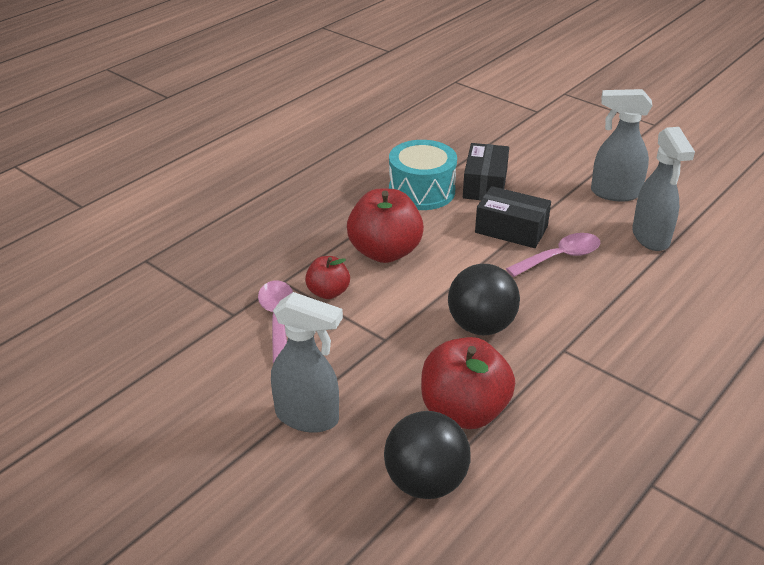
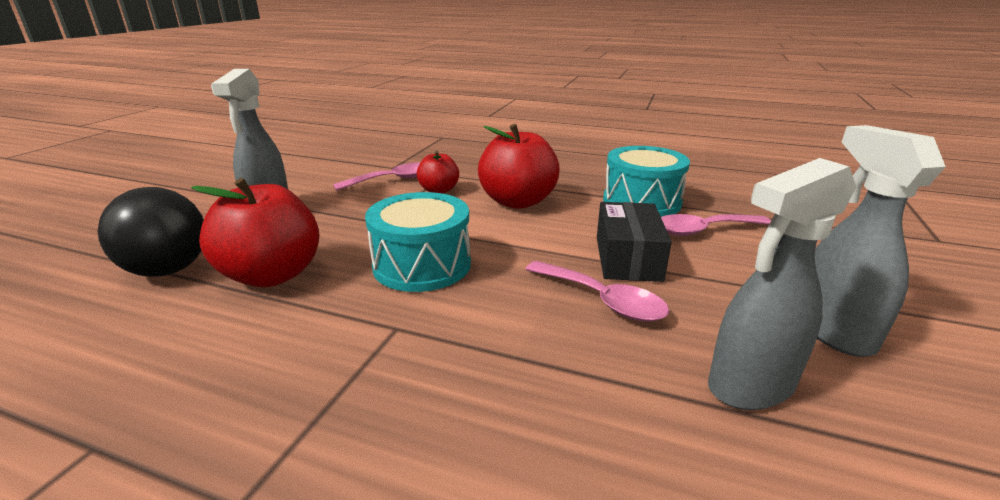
camera: 70 degrees right, 10 degrees down
(481, 326) = (422, 265): black ball -> turquoise drum
(485, 184) = (702, 230): black box -> pink spoon

